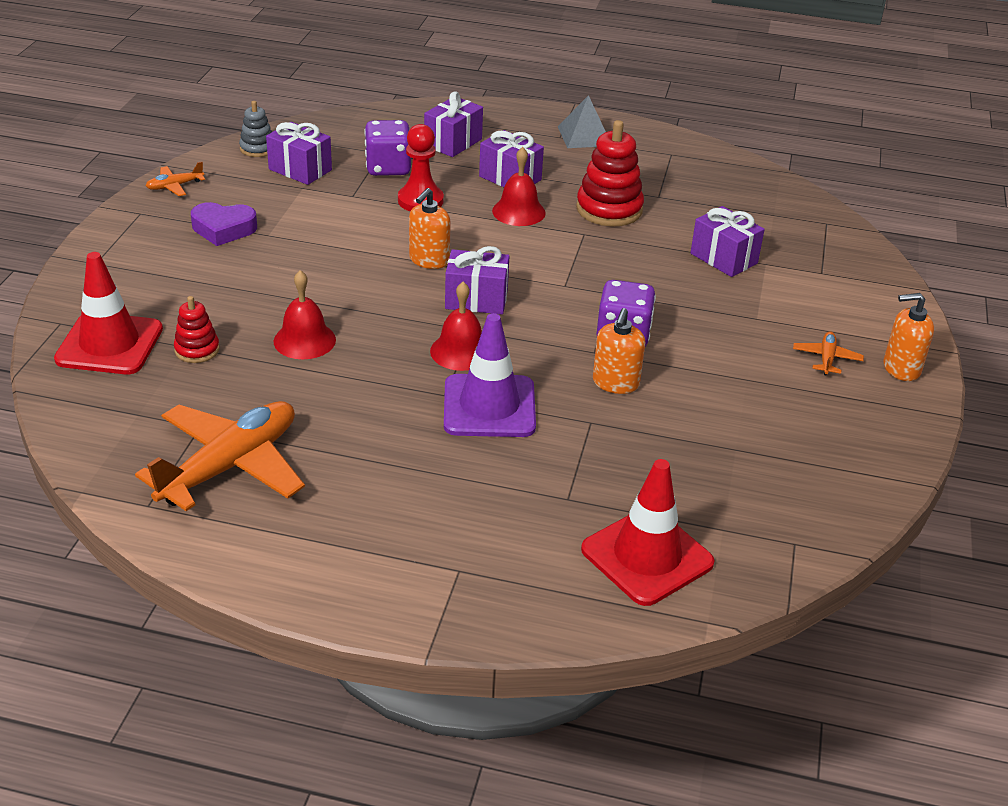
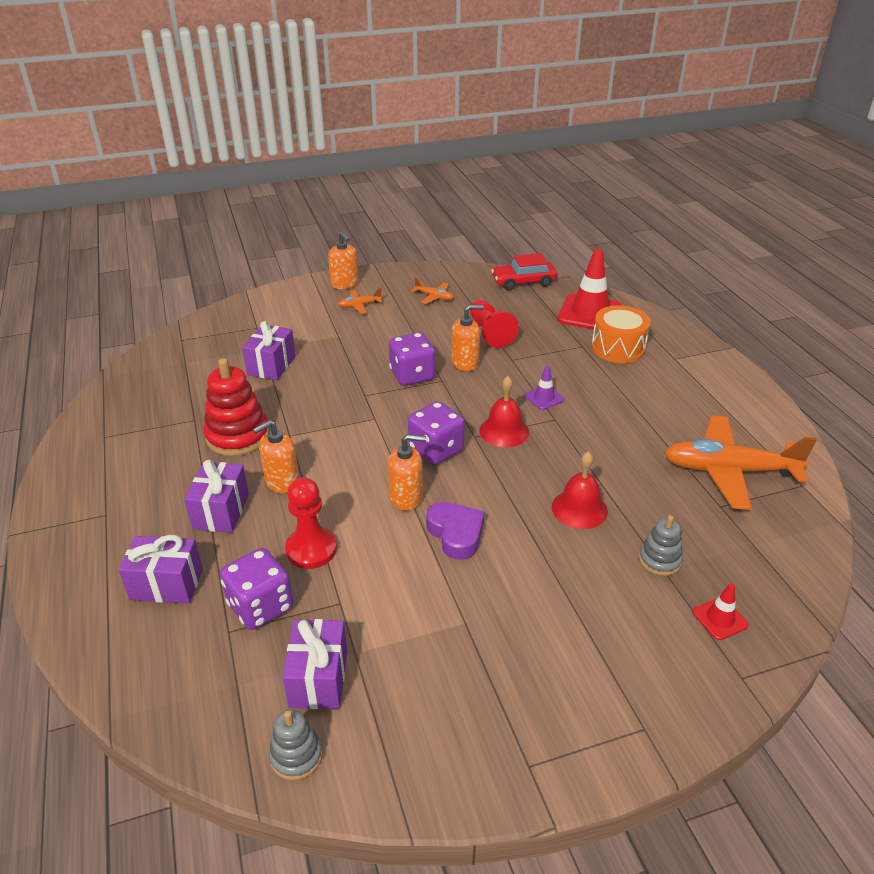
camera: 120 degrees left, 0 degrees up
(109, 344) = (720, 619): red traffic cone -> red traffic cone, size x0.47
(175, 186) = (448, 777): orange plane -> orange plane (434, 297)
(197, 350) = (659, 560): red stacking toy -> grey stacking toy
(223, 229) = (488, 664): purple heart -> purple heart (456, 534)
(476, 299) = (436, 450): purple gift -> purple dice
(489, 406) = (544, 398): purple traffic cone -> purple traffic cone, size x0.47
(518, 212) = (282, 481): red bell -> orange soap dispenser
(533, 529) = (618, 348): none -> orange drum
(584, 136) = (94, 499): grey pyramid -> none
(670, 434) = (490, 333): none -> red pawn
(798, 539) = (523, 282): none -> red car

